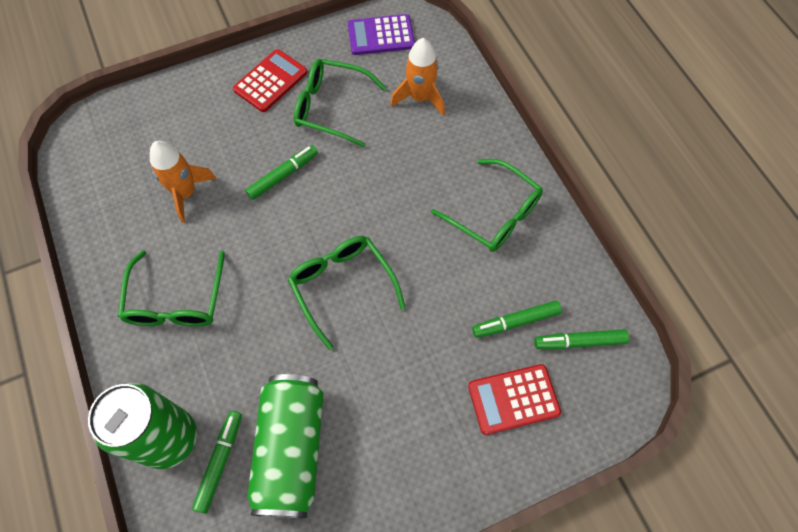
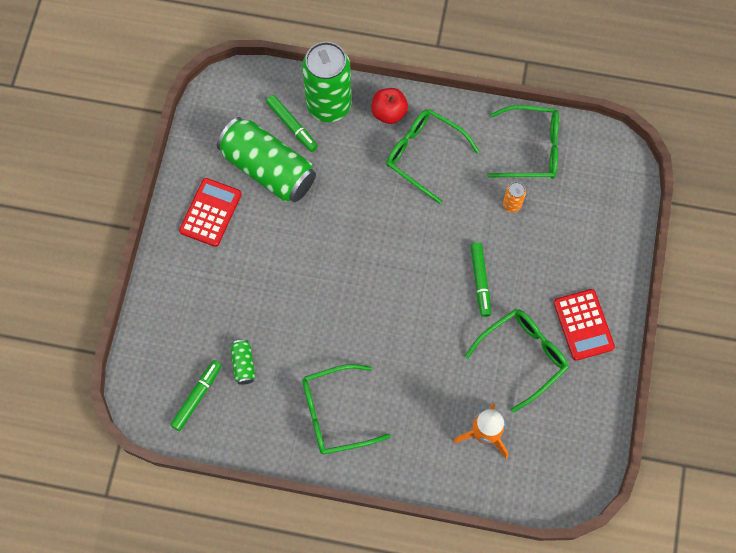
camera: 125 degrees right, 5 degrees up
(143, 367) = (389, 113): none -> red apple
(186, 193) = (512, 204): orange rocket -> orange can
(342, 286) = (356, 266): green glasses -> green glasses (532, 149)
(381, 35) = (576, 448): purple calculator -> none
(513, 399) = (195, 322): red calculator -> red calculator (210, 212)
(515, 322) = (243, 364): green marker -> green can

